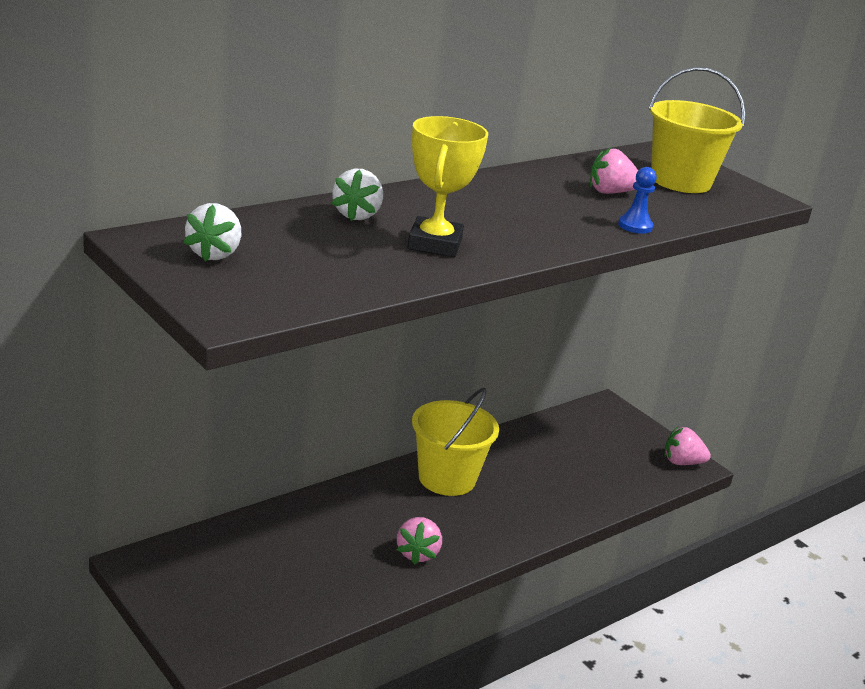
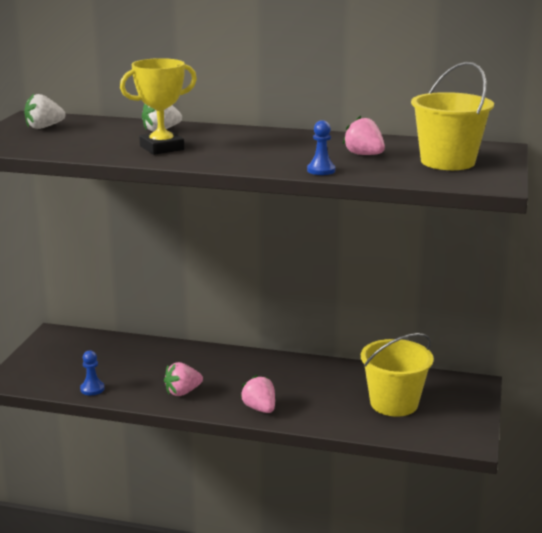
camera: 55 degrees right, 5 degrees down
(326, 607) = (92, 389): none -> blue pawn
(447, 478) = (274, 370): yellow bucket -> yellow bucket (394, 403)
(682, 462) = (464, 436): pink strawberry -> pink strawberry (260, 408)

